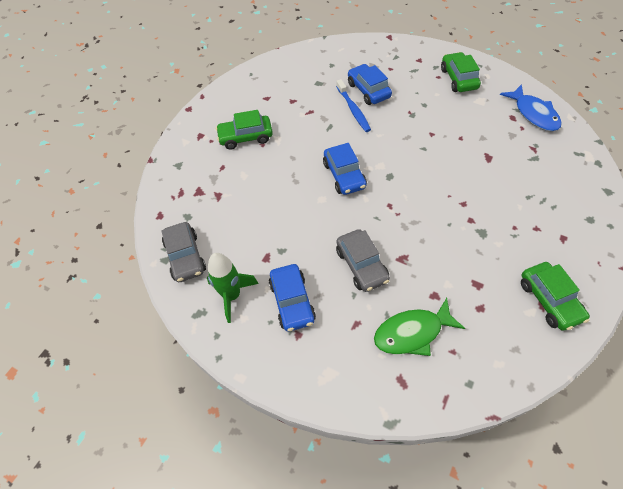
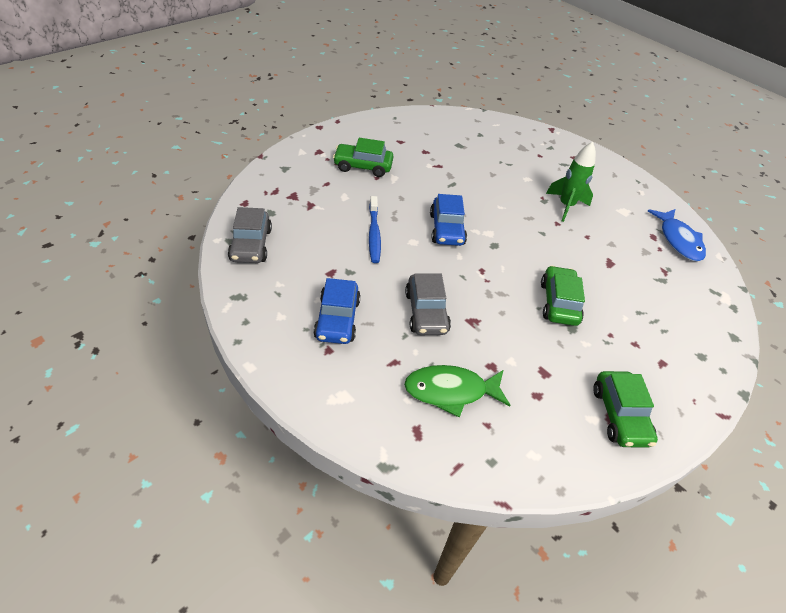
camera: 10 degrees right, 10 degrees down
(232, 295) = (279, 293): green rocket -> green rocket (566, 206)
(353, 110) = (484, 177): blue toothbrush -> blue toothbrush (374, 234)
(368, 90) = (507, 166): blue car -> none
(458, 79) = (609, 185): green car -> green car (559, 303)

